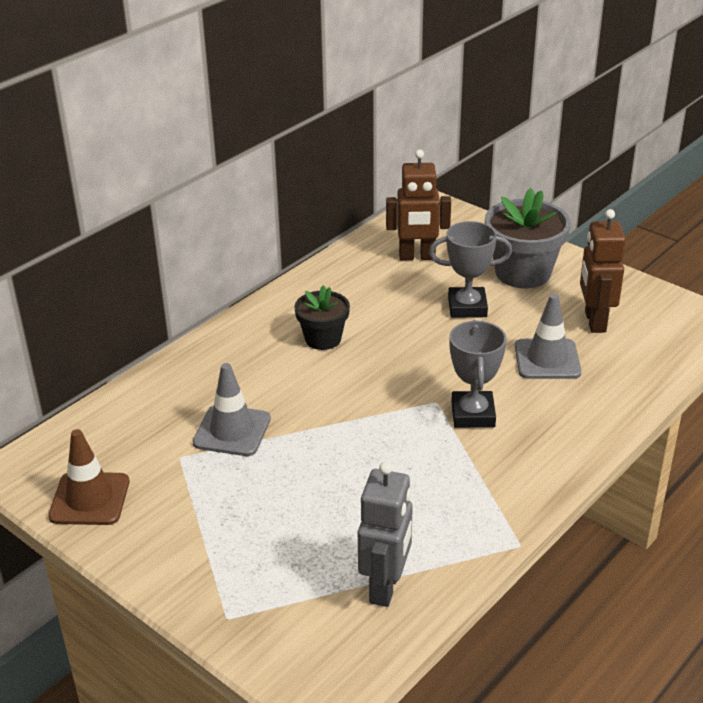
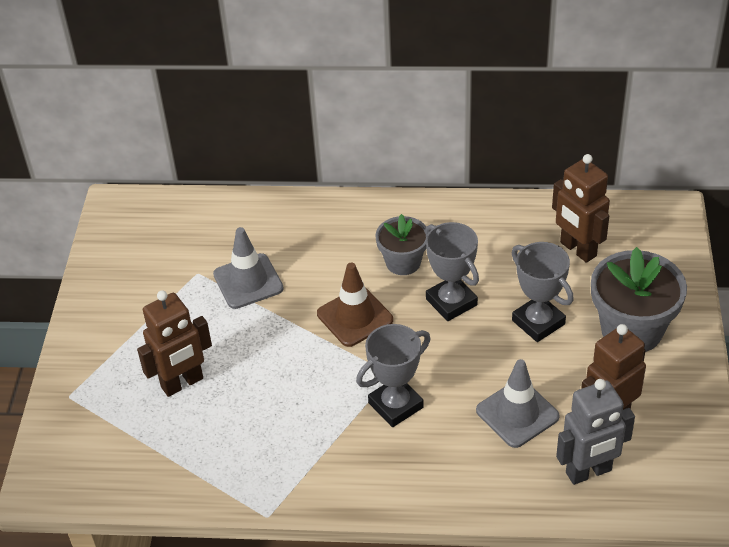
camera: 55 degrees right, 10 degrees up
(89, 499) = (119, 258): brown traffic cone -> brown traffic cone (355, 317)
(305, 528) = (182, 383): none -> brown robot
(323, 339) = (403, 262): black flower pot -> grey flower pot
(385, 587) = (160, 462): grey robot -> grey robot (589, 472)
(396, 336) = (451, 302): none -> grey trophy

